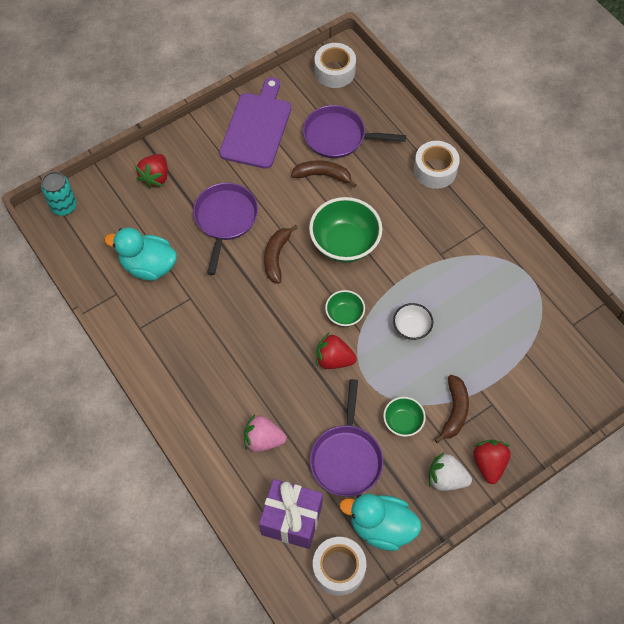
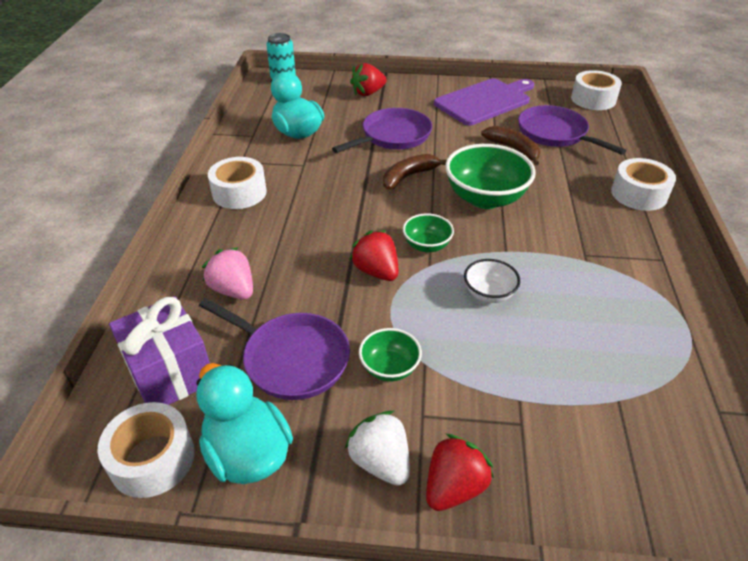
camera: 40 degrees right, 20 degrees down
(174, 359) = (239, 192): none -> white tape
(346, 458) = (291, 358): purple pan -> purple pan turned 105 degrees counterclockwise
(454, 411) = (463, 398): brown banana -> none

